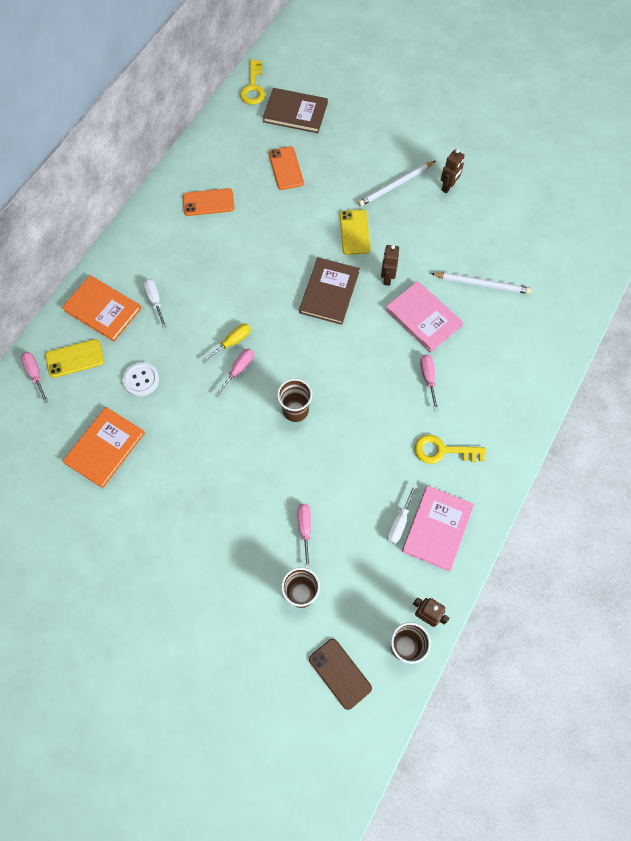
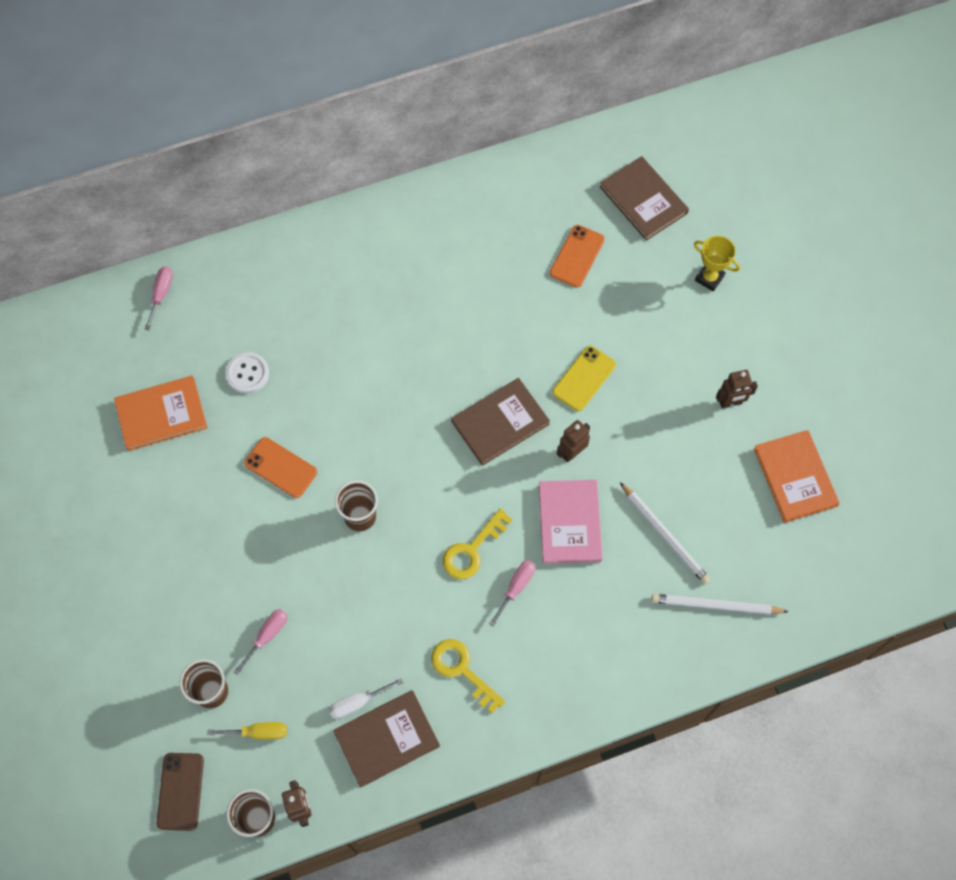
camera: 40 degrees right, 0 degrees up
(75, 358) = (207, 306): yellow phone -> none
(102, 309) = (272, 275): orange book -> orange book (795, 477)
(155, 300) = (327, 303): white screwdriver -> none
(208, 202) = (466, 237): orange phone -> orange phone (280, 467)
(232, 342) = (362, 401): yellow screwdriver -> yellow screwdriver (258, 732)
(239, 370) = (343, 434): pink screwdriver -> none
(253, 87) = (625, 140): yellow key -> yellow key (472, 550)
(372, 129) = (709, 278): none -> yellow trophy
(395, 185) = (675, 359): white pencil -> white pencil (715, 606)
(437, 528) = (387, 739): pink book -> brown book

